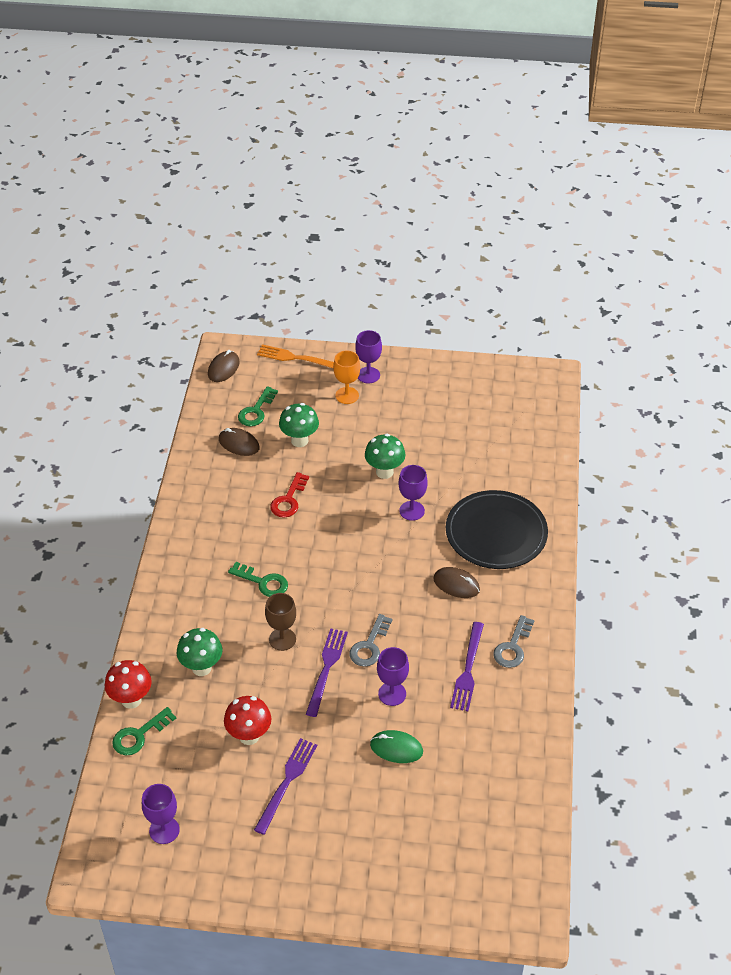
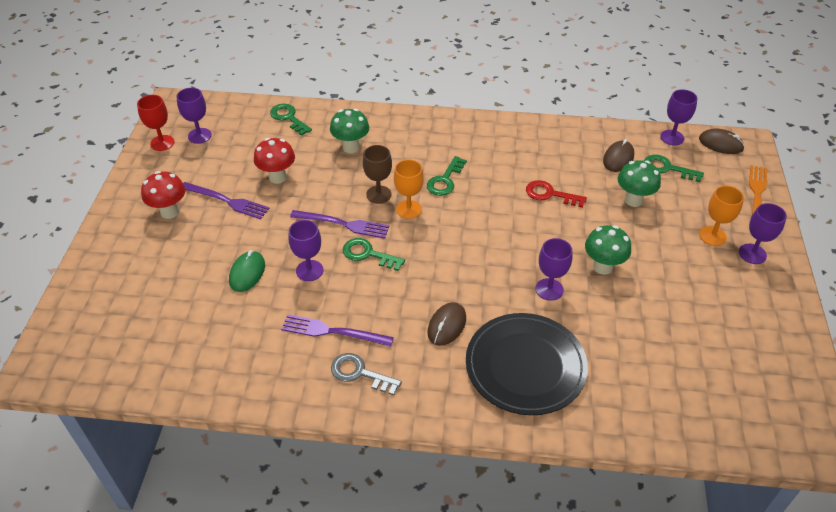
camera: 90 degrees right, 0 degrees up
(131, 700) = (323, 112): red mushroom -> red mushroom (169, 212)
(174, 872) = (162, 143): none -> red goblet
(210, 400) = (672, 137): none -> purple goblet
(306, 613) = (409, 209): none -> orange goblet
(369, 645) = (368, 254): grey key -> green key

